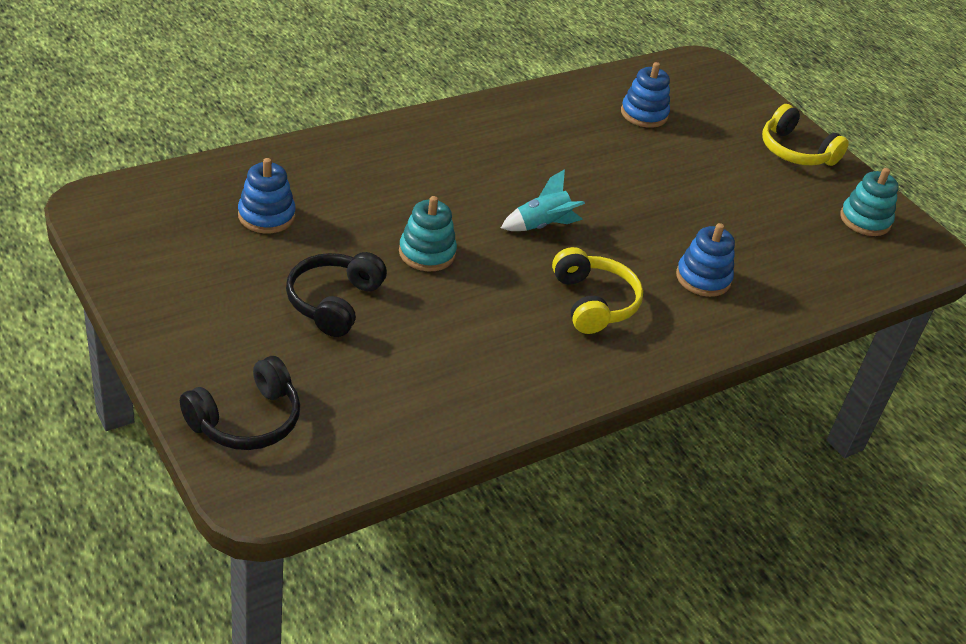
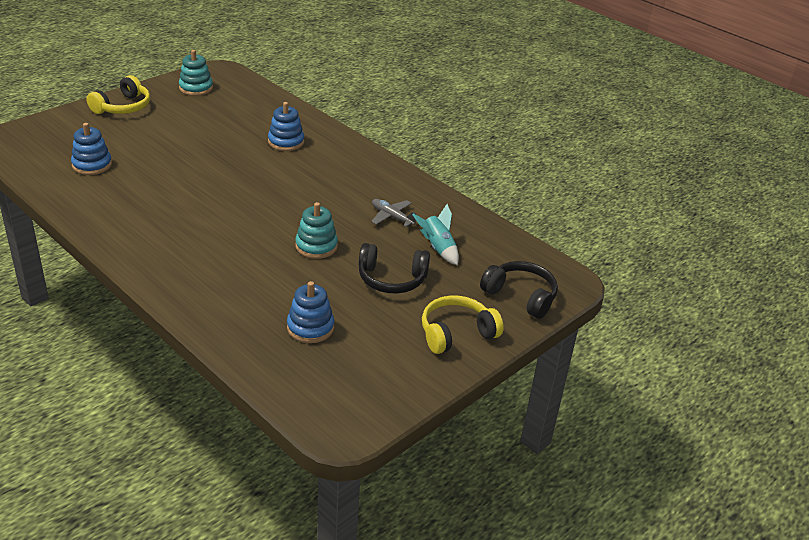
camera: 100 degrees left, 5 degrees down
(481, 339) = (392, 217): none -> grey plane
(542, 226) = (260, 202): turquoise rocket -> turquoise rocket (437, 248)
(593, 303) = (332, 179): yellow headphones -> yellow headphones (456, 333)

